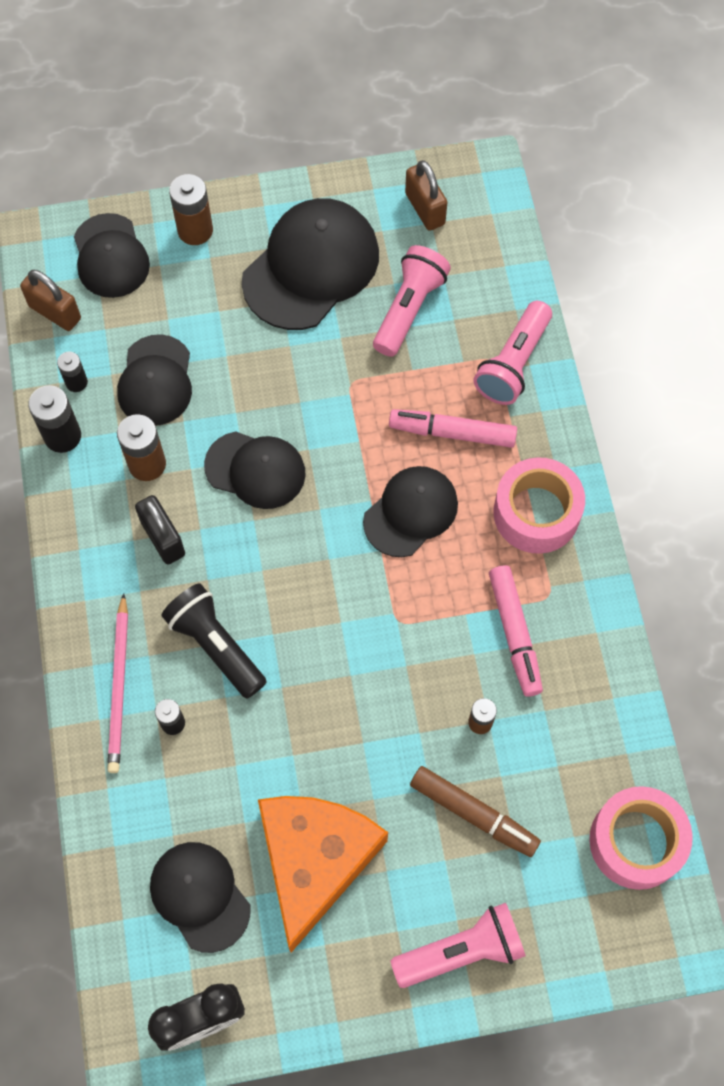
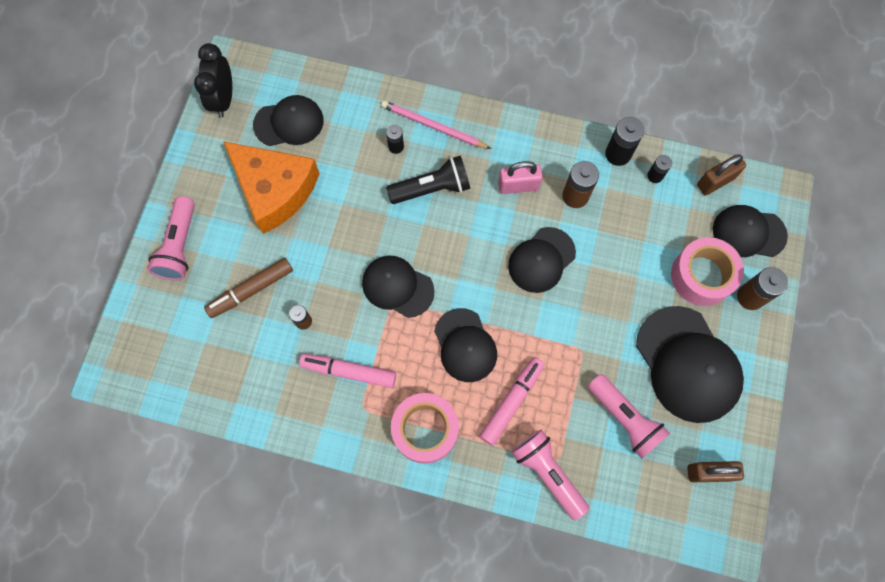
camera: 115 degrees right, 5 degrees up
(155, 381) = (635, 224): black cap -> black cap (397, 287)
(163, 538) = (518, 186): black padlock -> pink padlock
(636, 841) = (180, 379): pink tape -> pink tape (702, 276)

